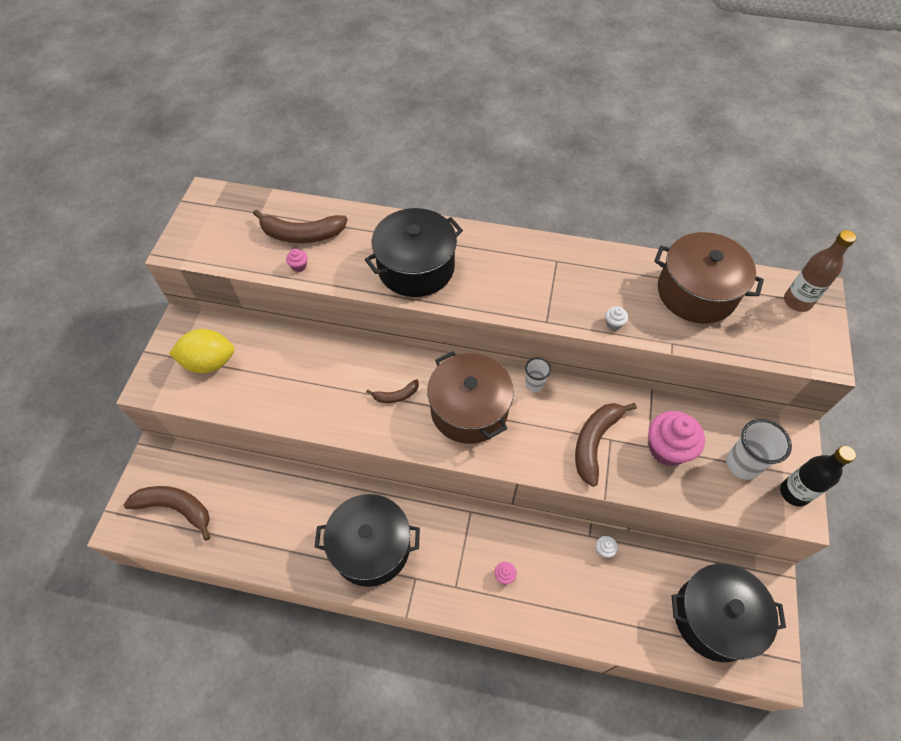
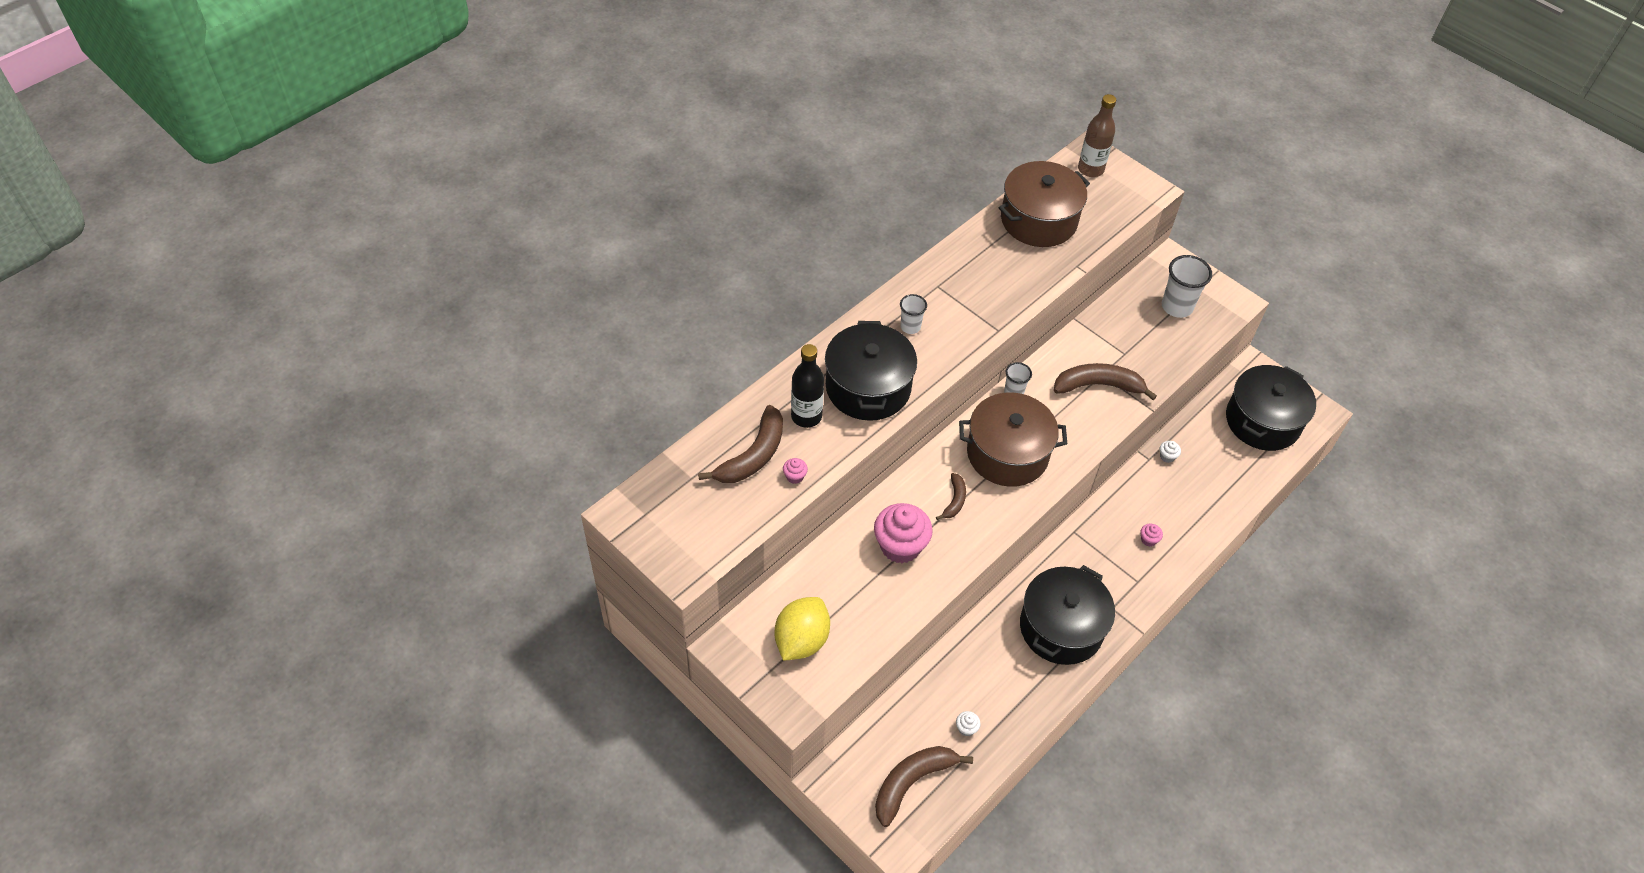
camera: 60 degrees left, 5 degrees down
(498, 264) = (910, 327): none -> white cup
(594, 442) = (1098, 386): brown banana -> brown banana turned 120 degrees clockwise
(613, 323) = (1032, 289): white cupcake -> white cupcake (966, 728)
(667, 449) = (1134, 343): pink cupcake -> pink cupcake (900, 546)
(794, 493) = (1218, 293): black bottle -> black bottle (806, 416)

